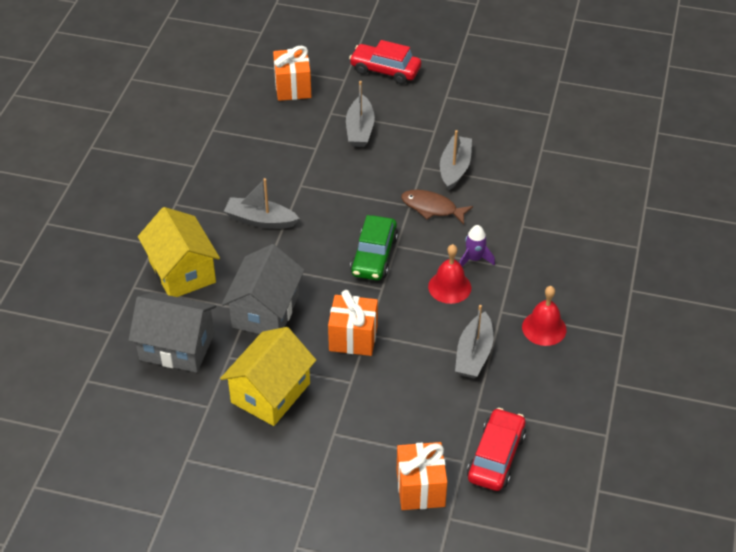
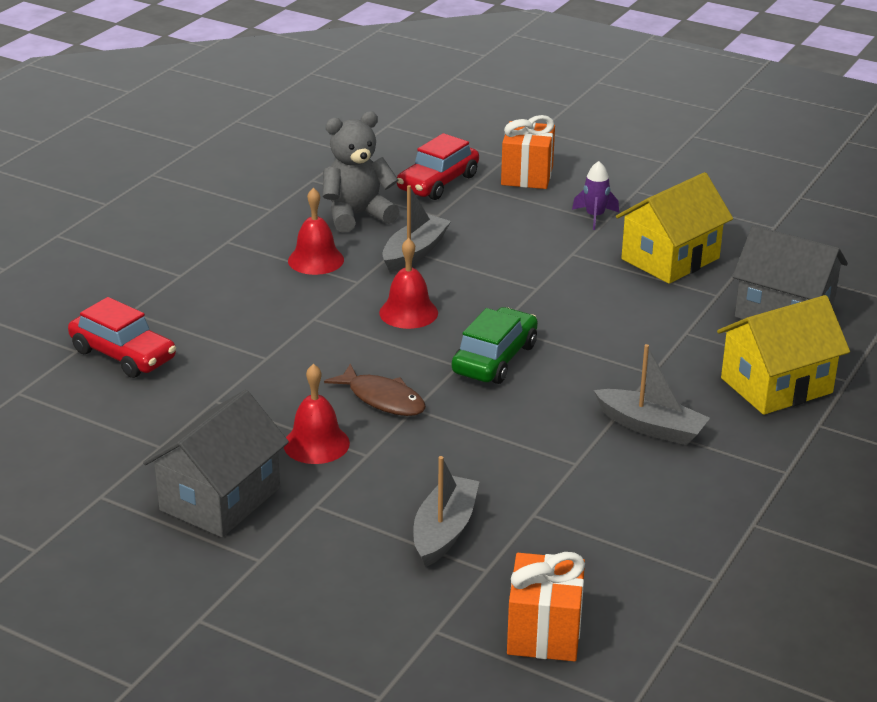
camera: 165 degrees left, 15 degrees down
(182, 271) = (776, 385): yellow house -> yellow house turned 75 degrees clockwise
(265, 311) = (663, 327): grey house -> grey house (220, 499)
(353, 338) = (555, 287): orange gift -> none
(385, 70) = (346, 633): red car -> red car (123, 355)
(455, 168) = (316, 444): grey boat -> red bell
(474, 259) = (358, 334): purple rocket -> purple rocket (595, 217)
(541, 392) = (357, 215): none -> grey teddy bear

